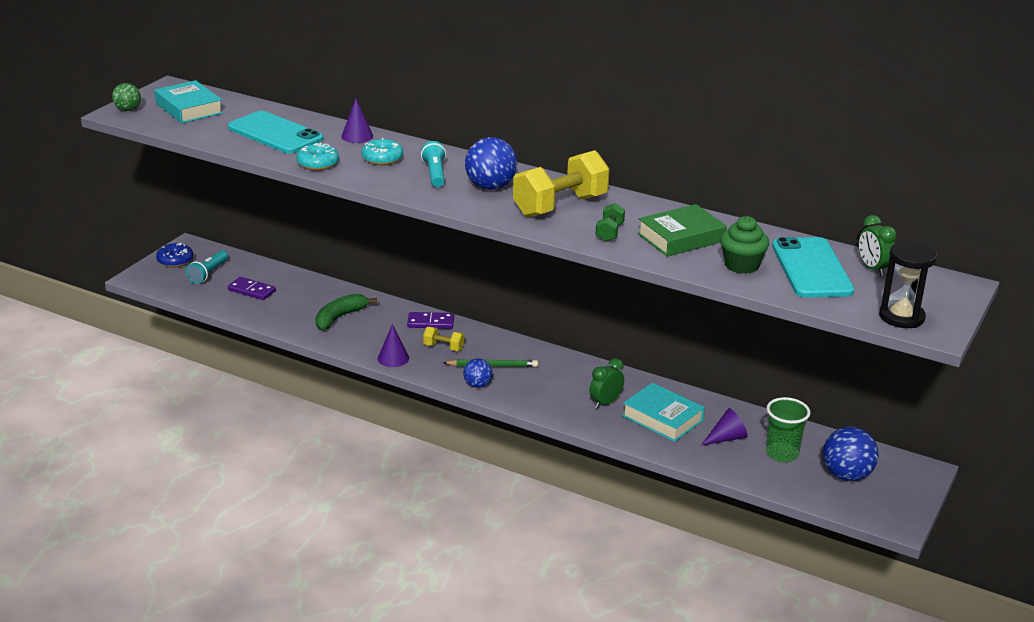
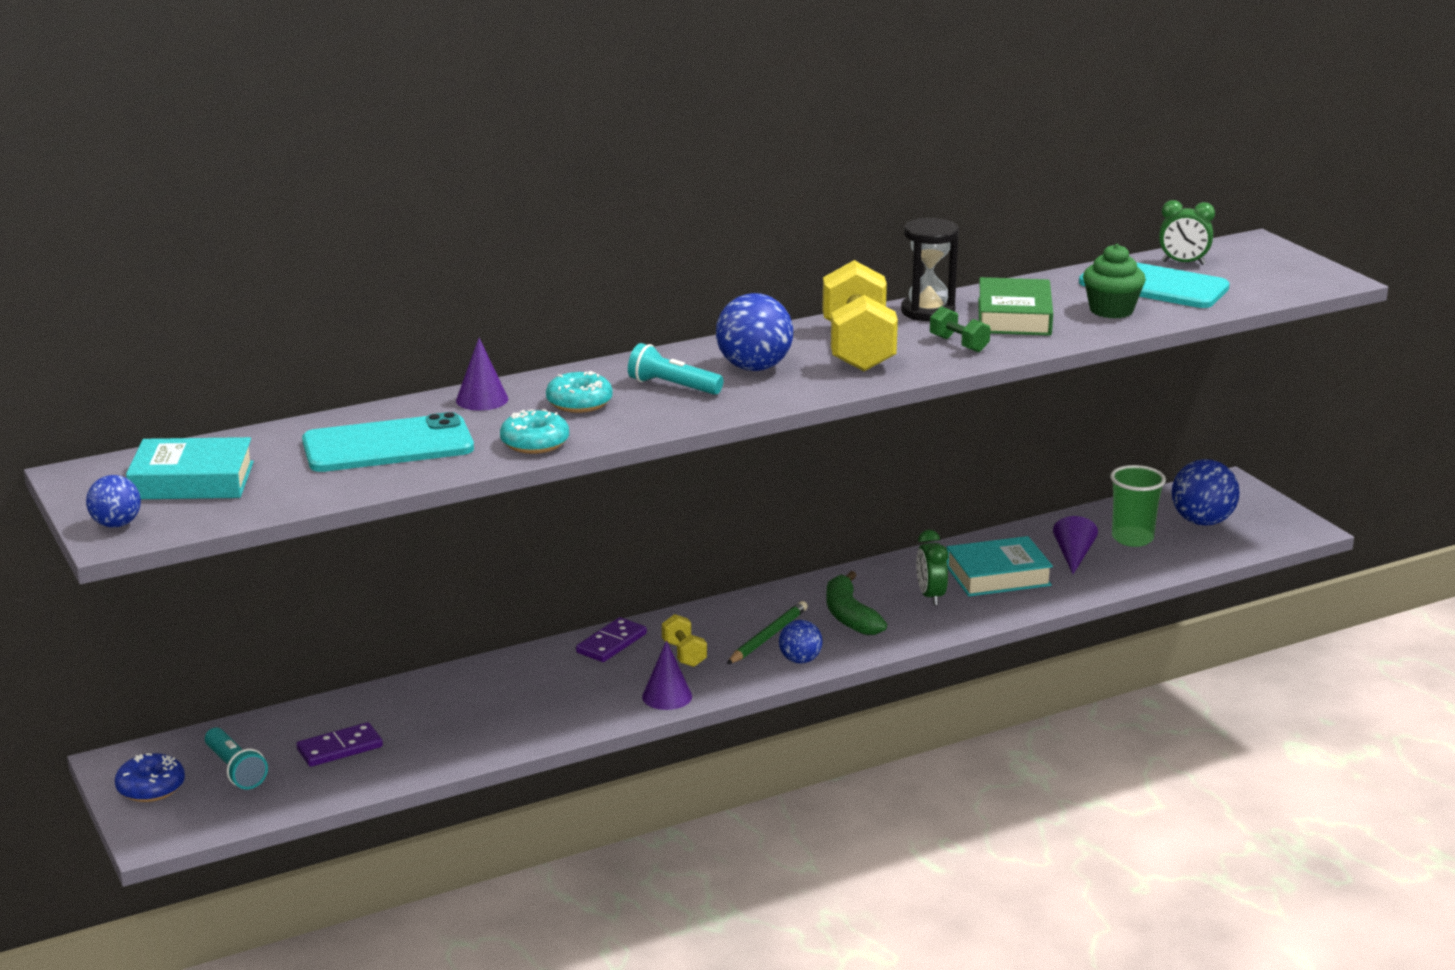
camera: 55 degrees left, 5 degrees down
(128, 110) = (116, 524): green ball -> blue ball
(340, 317) = (511, 703): green banana -> green banana (849, 616)
(443, 347) = (684, 654): yellow dumbbell -> yellow dumbbell turned 75 degrees counterclockwise
(901, 317) = (1293, 283): black hourglass -> black hourglass (928, 312)

